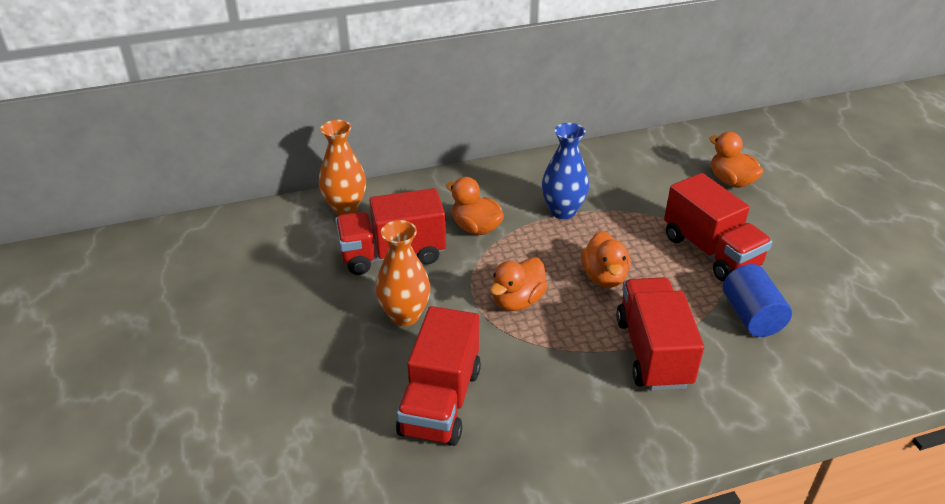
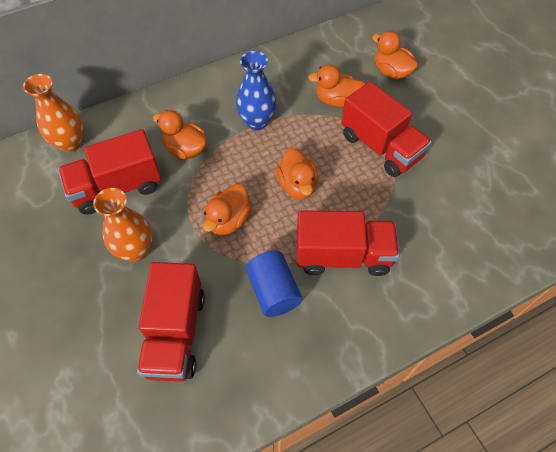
camera: 10 degrees left, 20 degrees up
(653, 352) = (343, 255): red truck -> red truck turned 105 degrees clockwise
(661, 201) = (336, 100): none -> orange duck
(751, 316) = (417, 207): blue cylinder -> blue cylinder (273, 291)

